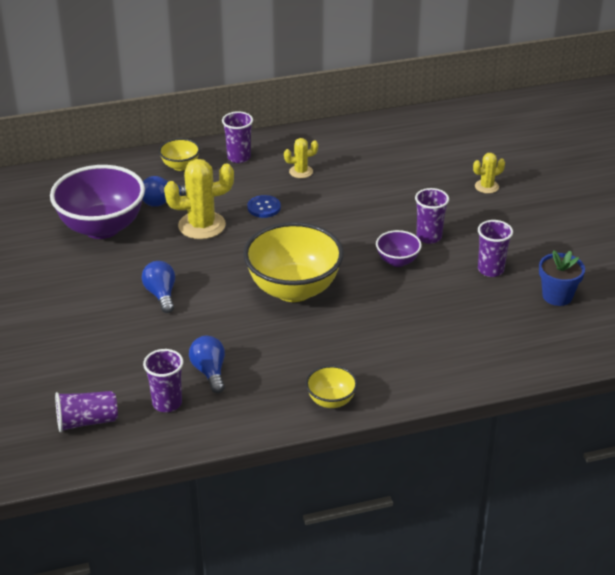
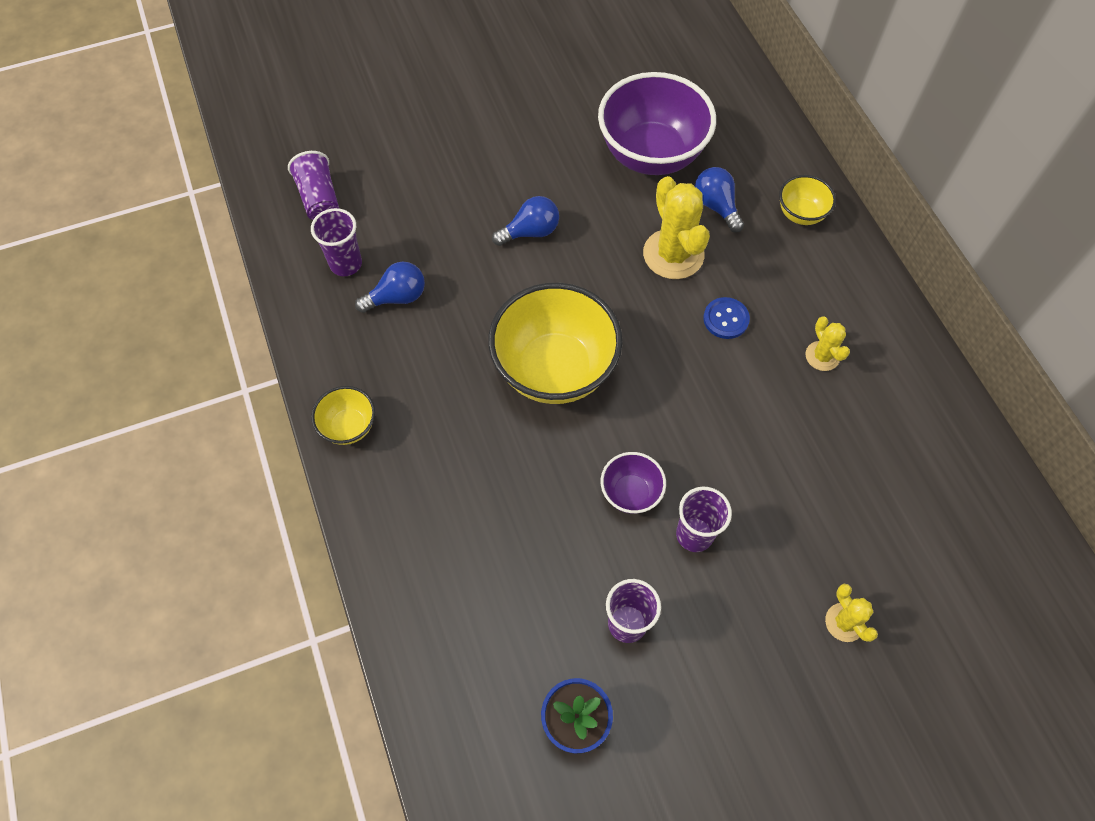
camera: 85 degrees right, 25 degrees up
(239, 157) = (838, 277): purple cup -> none

